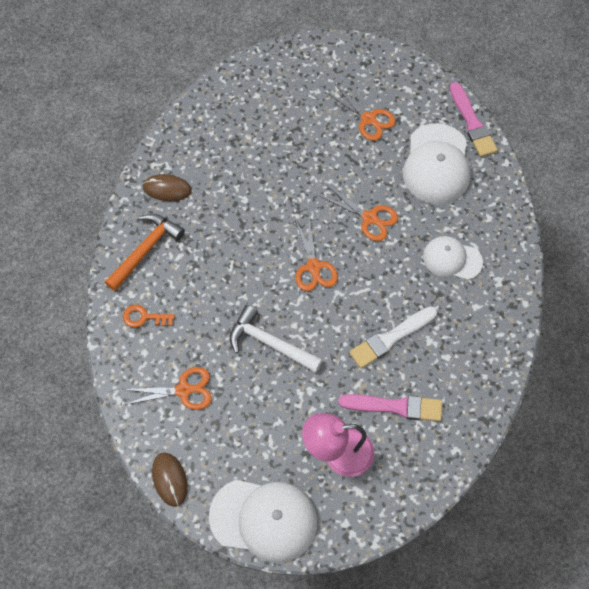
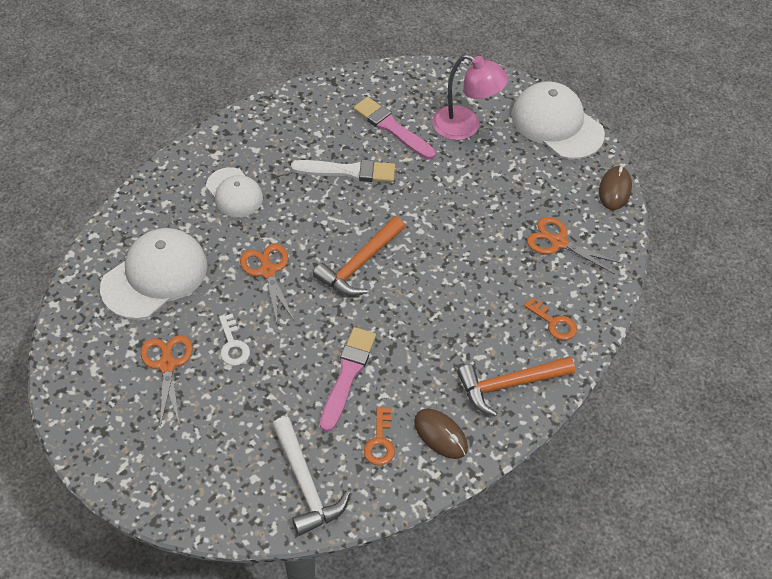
camera: 145 degrees left, 10 degrees down
(201, 160) = (380, 442): none -> orange key
(269, 343) = (454, 230): white hammer -> white hammer (306, 484)
(313, 266) = (359, 264): orange scissors -> orange hammer
(342, 156) = (233, 345): none -> white key
(472, 123) = (76, 290): pink brush -> pink brush (347, 375)

